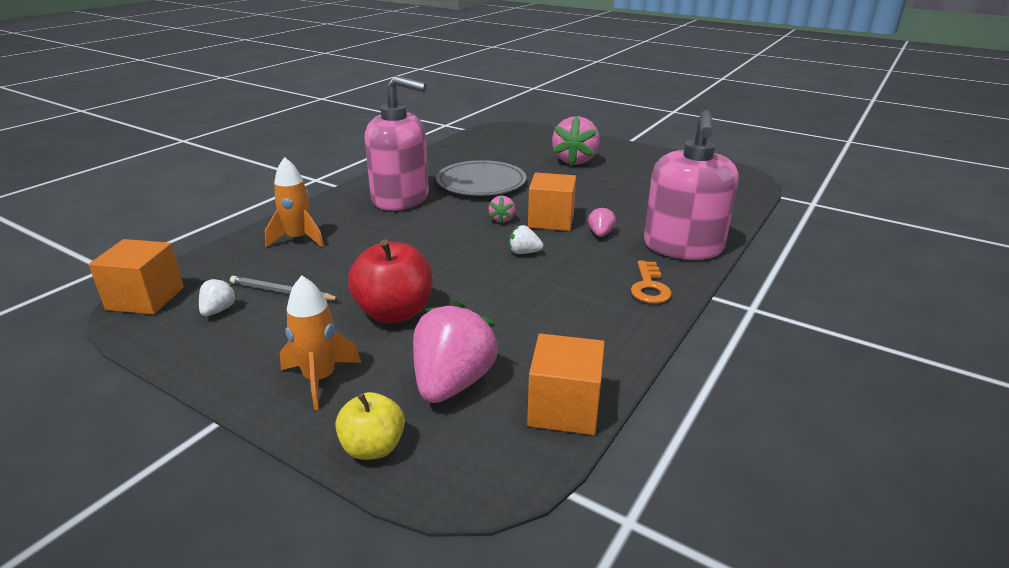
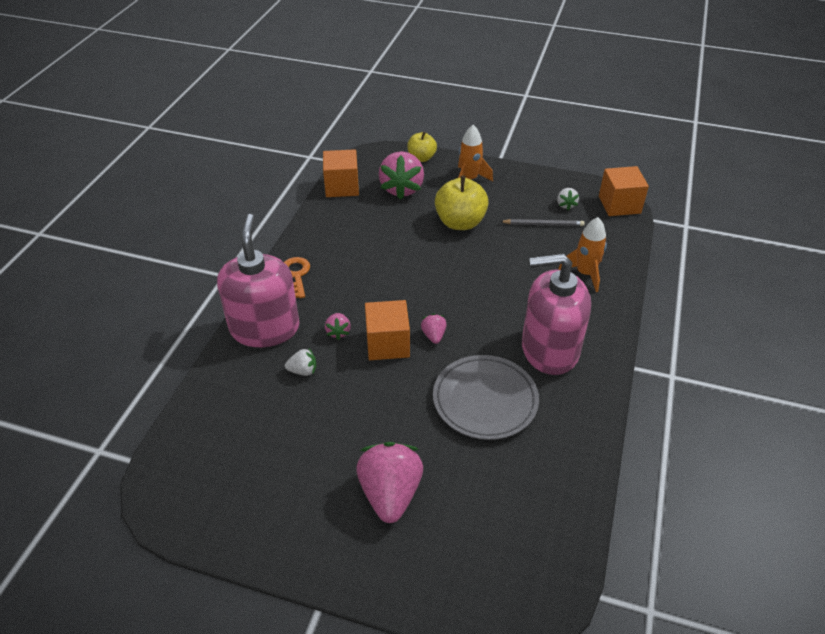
camera: 165 degrees right, 15 degrees up
(394, 312) = (460, 222): red apple -> yellow apple
(524, 252) = (398, 294): white strawberry -> white strawberry (303, 371)

